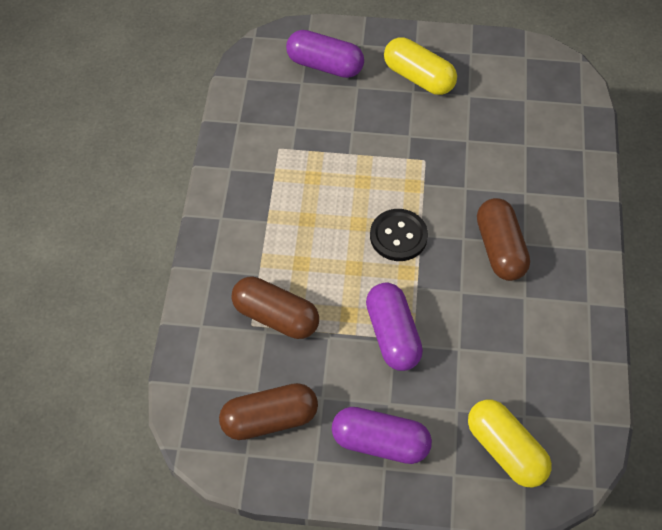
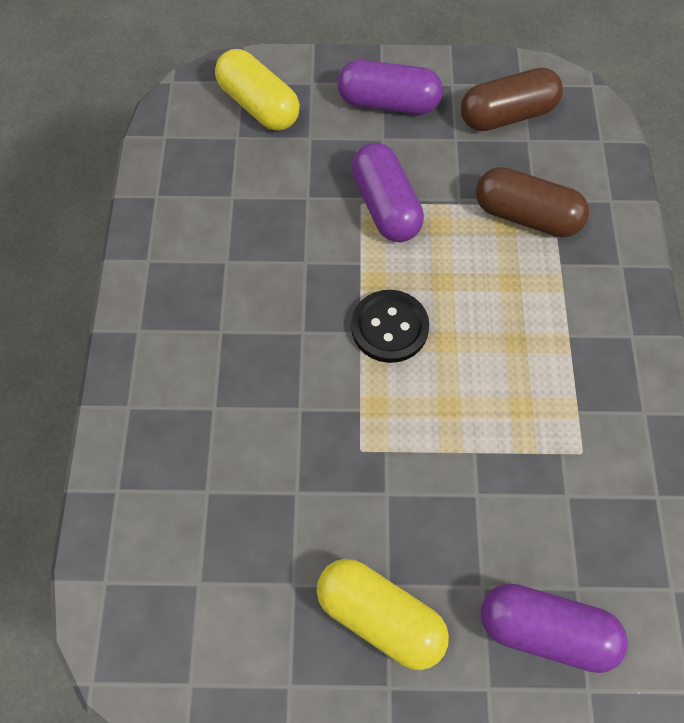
camera: 175 degrees right, 5 degrees up
(500, 248) = (254, 321): brown capsule -> none

